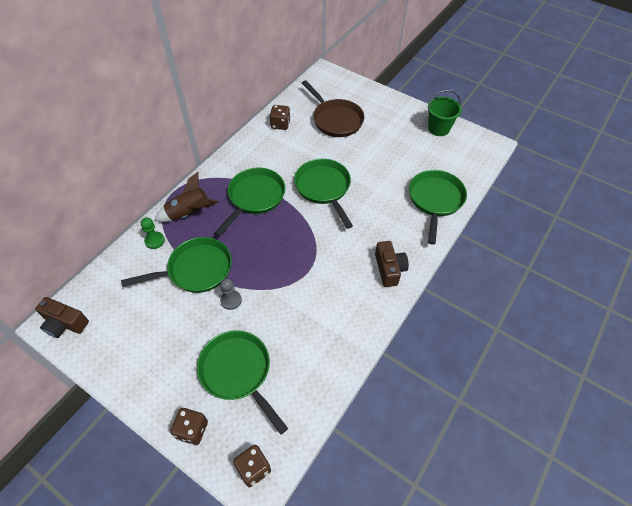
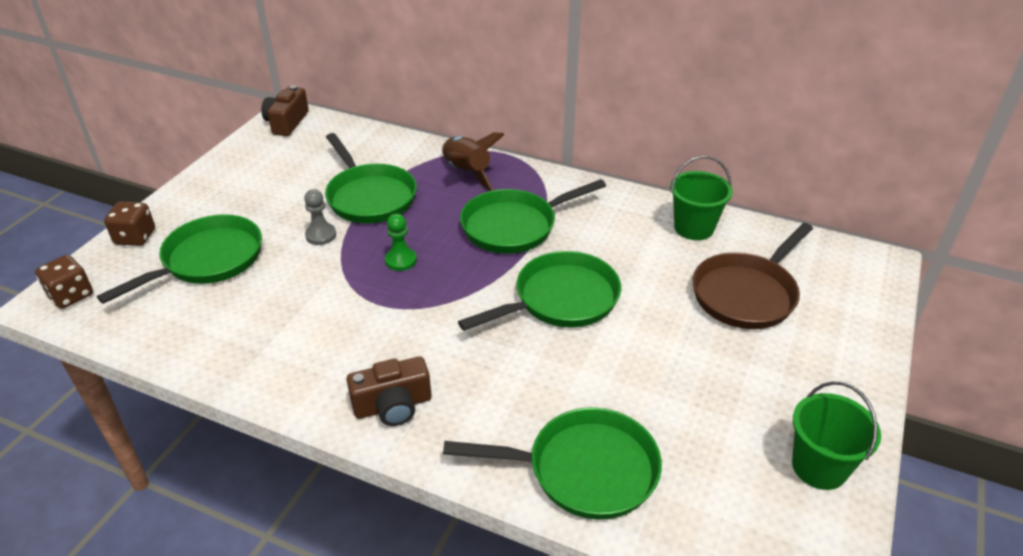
camera: 80 degrees right, 15 degrees down
(154, 241) = (413, 155): green pawn -> green pawn (400, 260)
(254, 198) = (514, 226): green pan -> green pan turned 135 degrees clockwise
(280, 124) = (694, 228): brown dice -> green bucket

